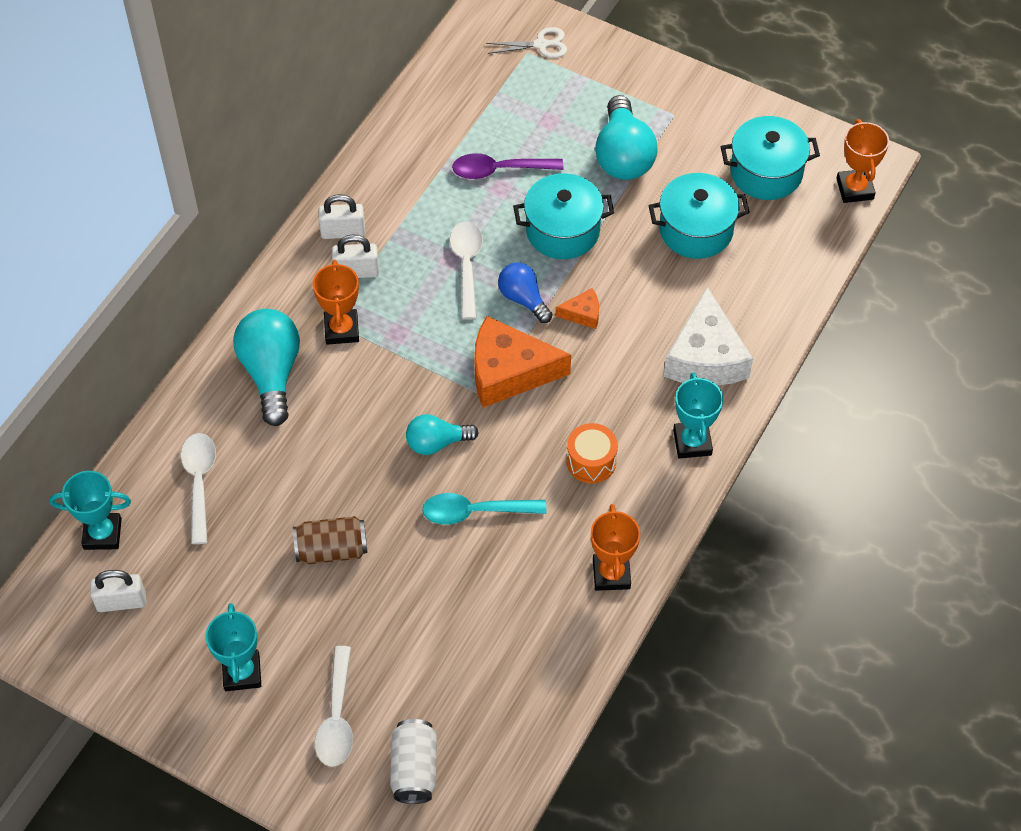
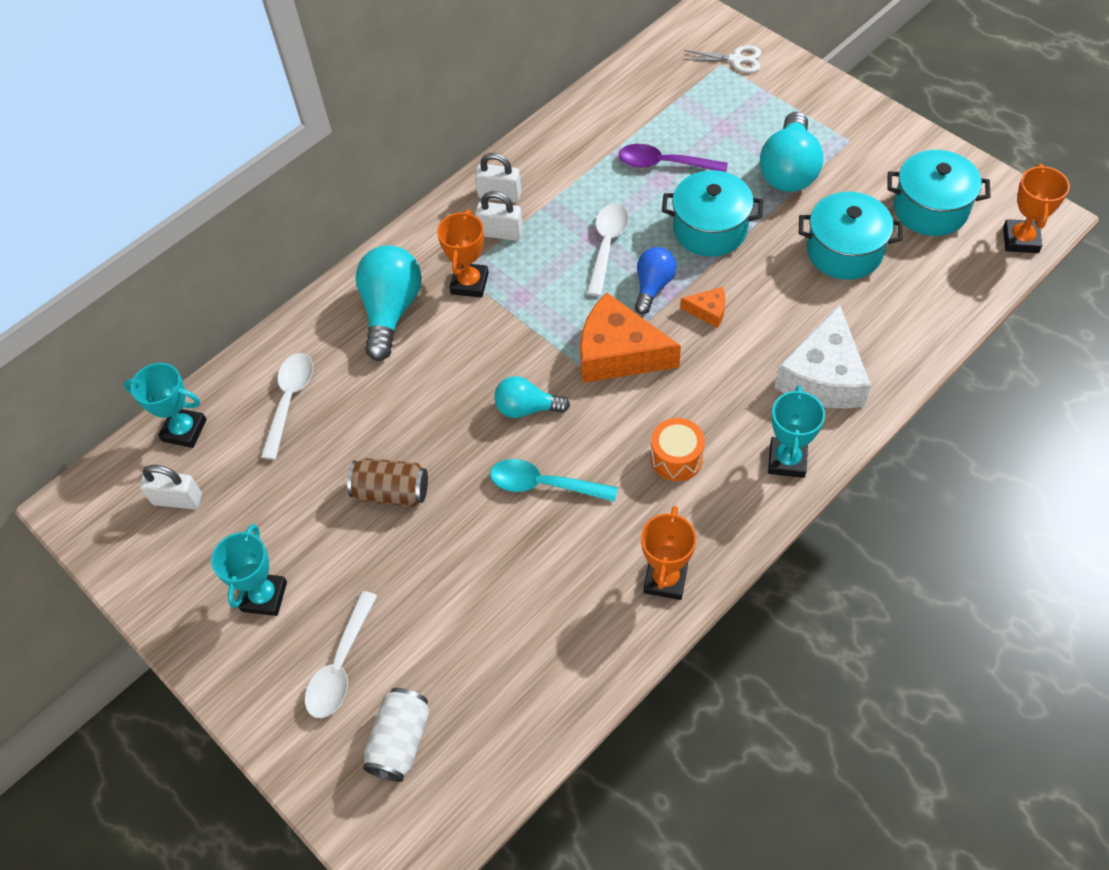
camera: 20 degrees right, 0 degrees up
(523, 299) = (653, 286): blue light bulb -> blue light bulb turned 45 degrees clockwise

